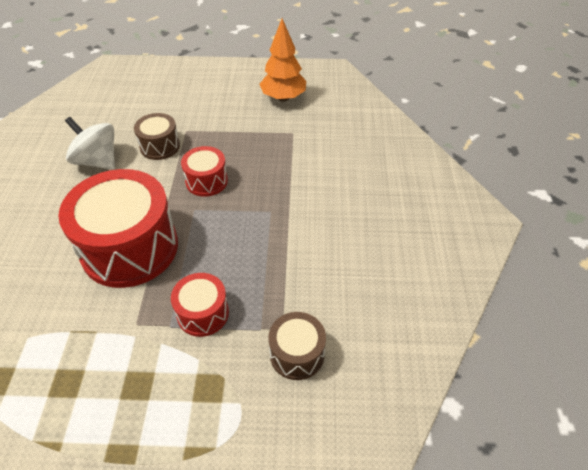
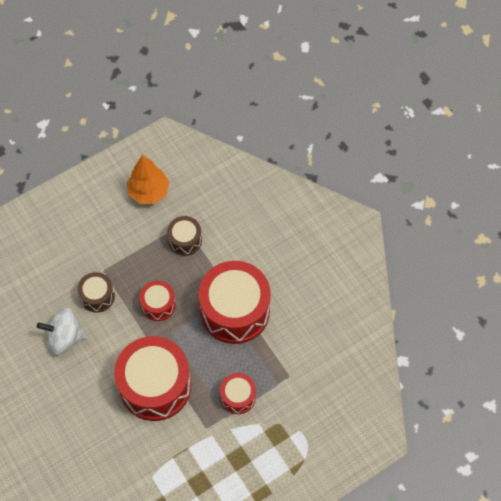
camera: 35 degrees left, 15 degrees up
(278, 227) = (235, 311): none -> red drum
(297, 354) = (308, 385): brown drum -> brown drum (185, 240)

